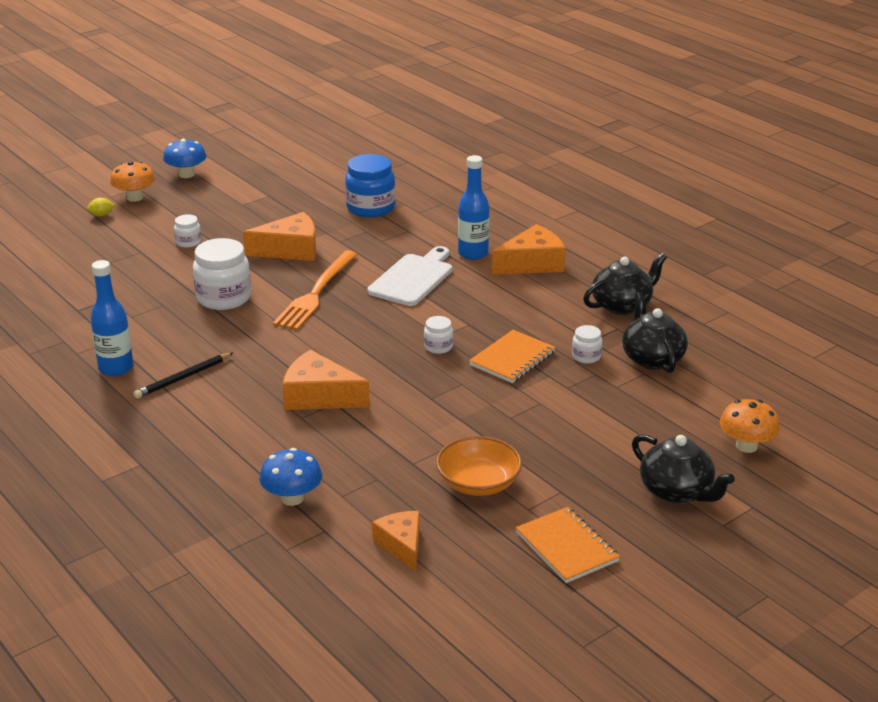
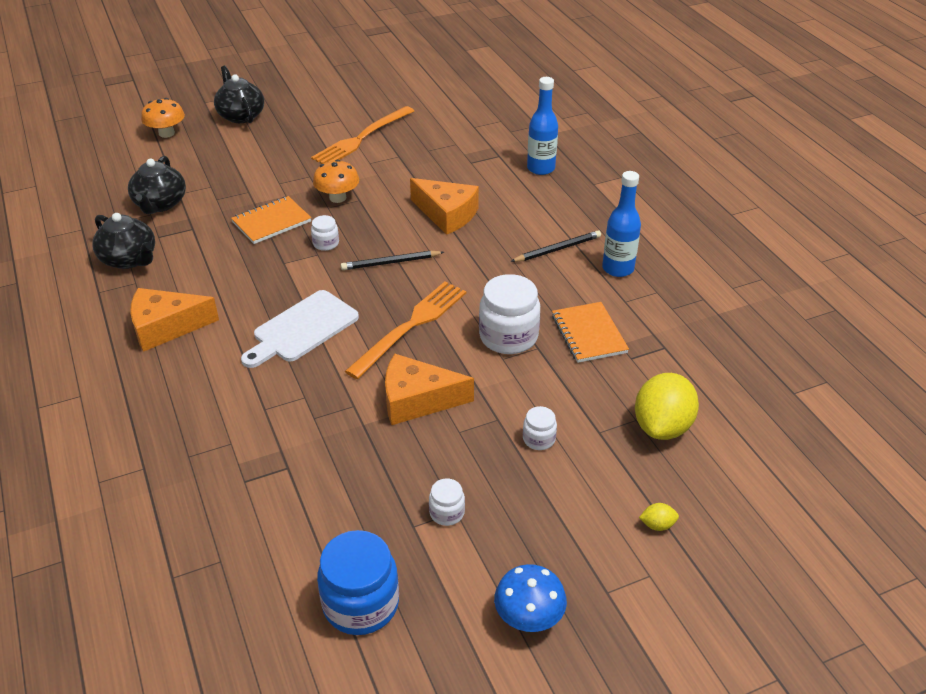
camera: 165 degrees left, 10 degrees up
(89, 261) = (662, 426): none -> yellow lemon
(135, 197) = (611, 563): orange mushroom -> orange mushroom (337, 198)
(292, 498) = (489, 147): blue mushroom -> none
(360, 339) = (391, 262): none -> black pencil
(370, 208) = (286, 465): blue jar -> blue jar (361, 604)
(401, 545) = (430, 113): orange cheese -> none
(473, 254) = (216, 354): blue bottle -> blue bottle (541, 168)
(478, 483) = (362, 138): orange bowl -> orange fork
(567, 547) = (333, 99): orange notebook -> orange notebook (588, 334)
(586, 356) = (210, 214): white jar -> white jar (447, 513)
(622, 305) = (130, 259): black teapot -> black teapot turned 120 degrees counterclockwise

